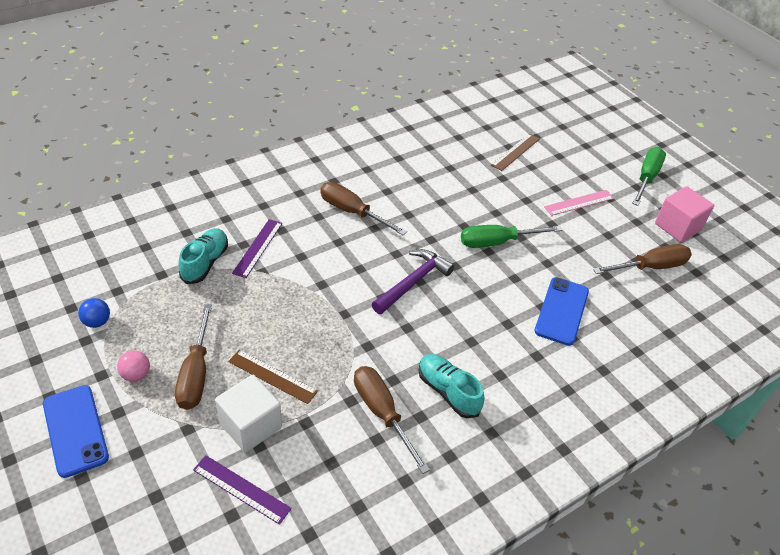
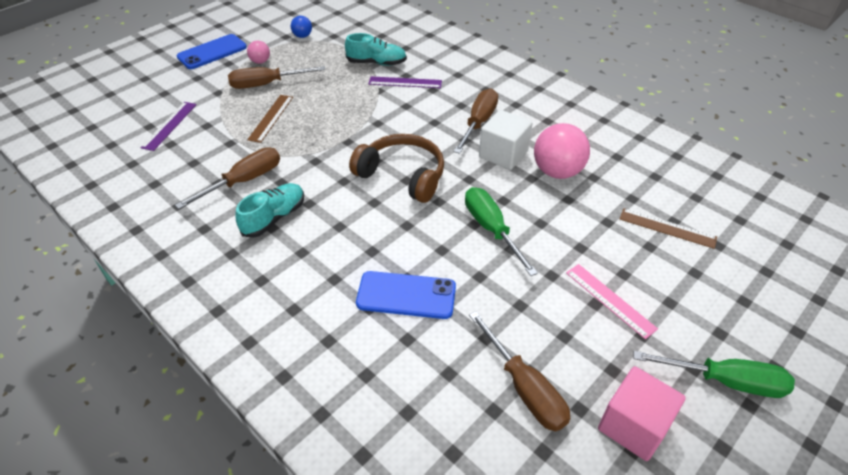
camera: 80 degrees right, 0 degrees up
(251, 425) = (224, 118): white cube -> white cube (503, 154)
(413, 282) = (402, 175): purple hammer -> brown headphones
(438, 185) = (557, 171): none -> pink ball

